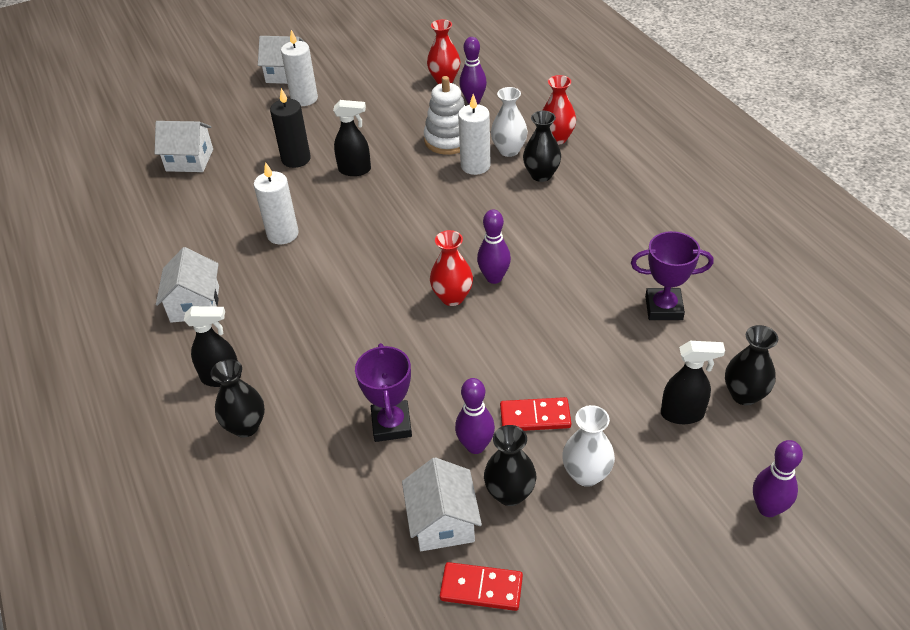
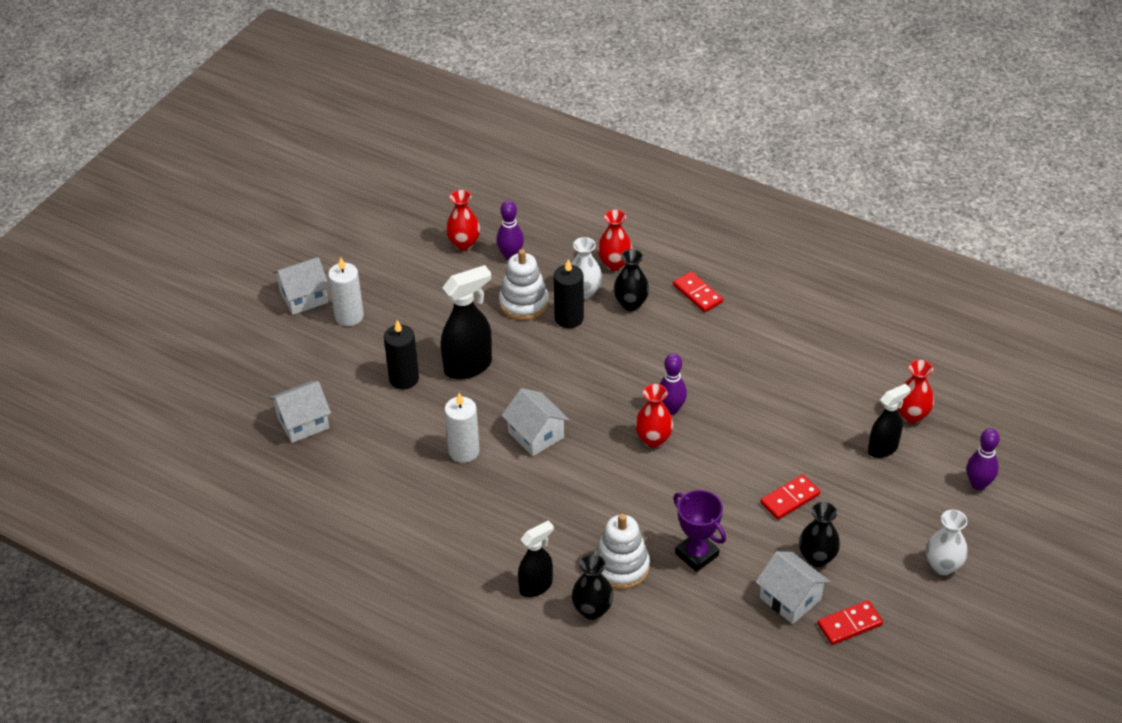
camera: 35 degrees left, 0 degrees up
(195, 304) = (451, 543): white house -> white house (536, 435)
(311, 399) = (621, 567): none -> white stacking toy
(355, 170) = (468, 366): black spray bottle -> black spray bottle, size x1.56
(475, 166) = (569, 318): white candle -> black candle
(475, 446) = (767, 539): purple bowling pin -> none
(586, 474) = (854, 520): white vase -> white vase (943, 566)
(612, 190) = (697, 294): none -> red domino
(663, 308) = (812, 376): purple trophy -> none
(744, 395) = (911, 415): black vase -> red vase

